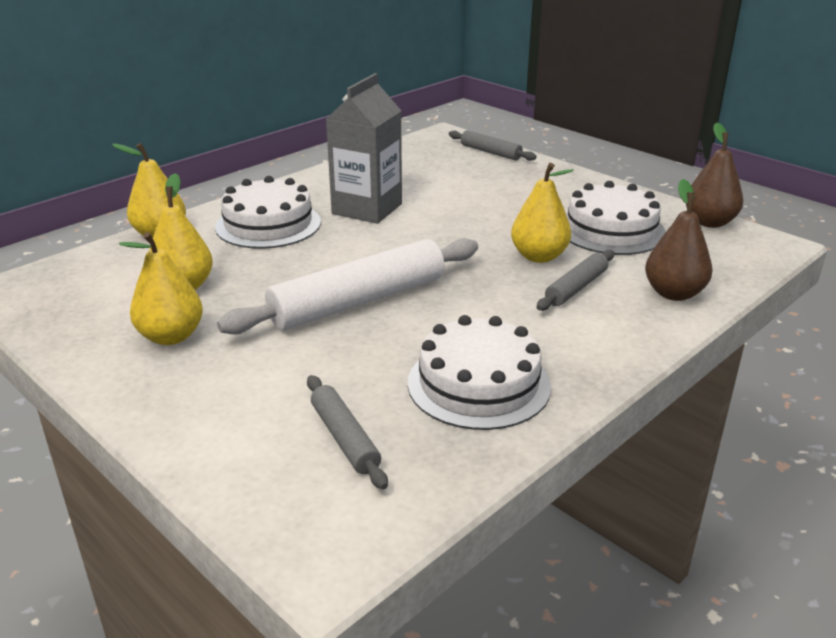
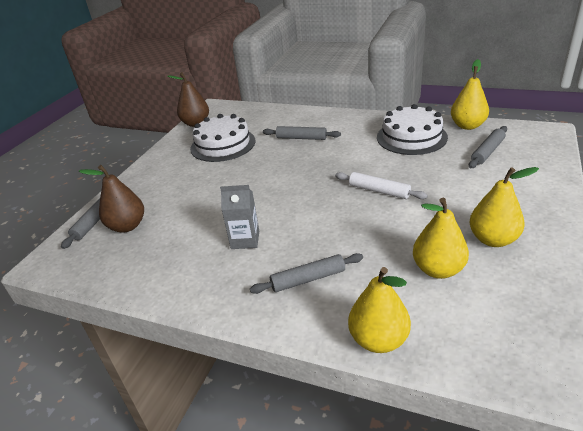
camera: 110 degrees left, 5 degrees up
(268, 224) = (308, 279): white cake -> grey rolling pin
(358, 301) = (379, 191): white rolling pin -> white rolling pin, size x0.51
(367, 209) = (245, 240): grey carton -> grey carton, size x0.58
(539, 256) = (273, 155): yellow pear -> yellow pear (467, 126)
(674, 293) = (286, 117): brown pear -> brown pear (127, 226)

